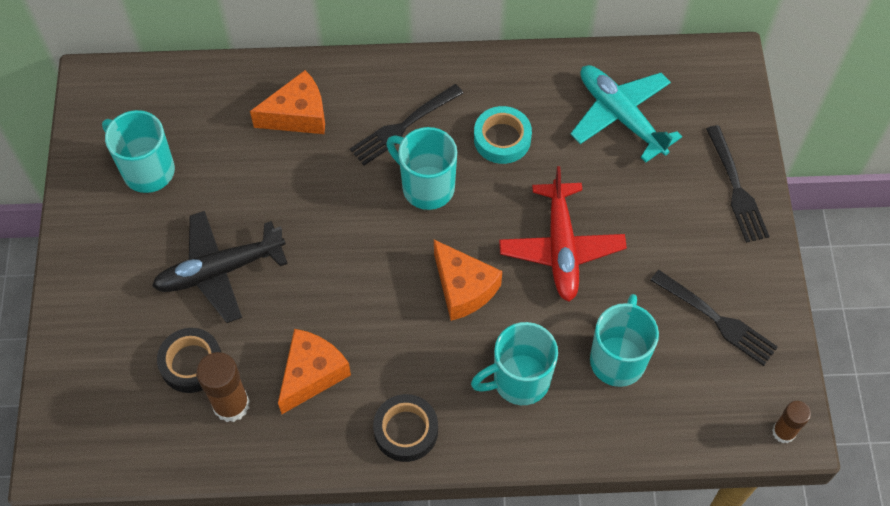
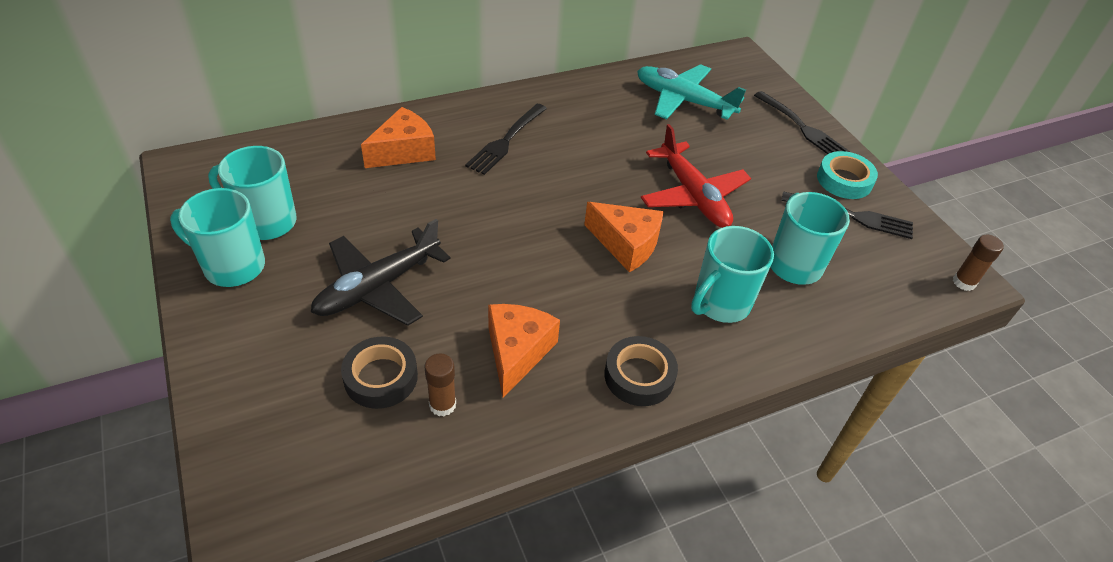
camera: 25 degrees left, 15 degrees down
(231, 404) = (442, 405): brown glue stick -> brown glue stick, size x0.63
(426, 186) = (550, 178): turquoise mug -> turquoise mug (232, 266)
(502, 139) = (597, 133): turquoise tape -> turquoise tape (844, 180)

